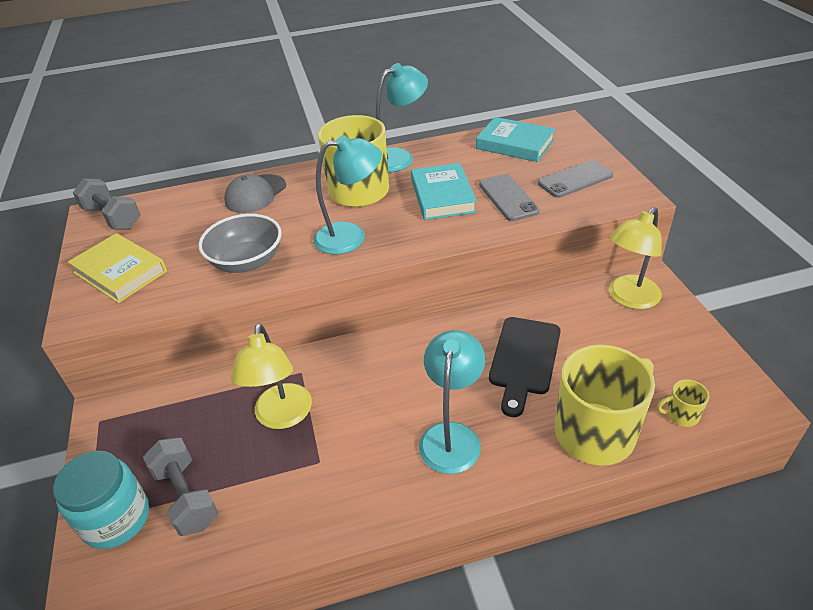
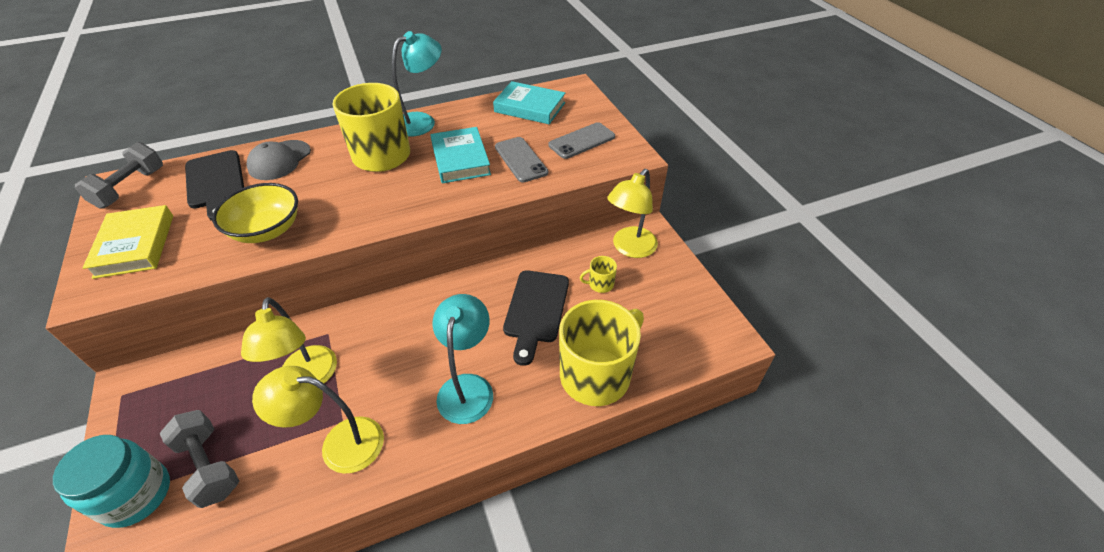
camera: 10 degrees left, 5 degrees up
(113, 218) = (130, 188): grey dumbbell -> grey dumbbell turned 75 degrees clockwise
(120, 272) = (135, 245): yellow book -> yellow book turned 45 degrees clockwise
(193, 214) = (215, 182): none -> black cutting board
(247, 261) = (267, 230): grey bowl -> yellow bowl
(318, 484) = (340, 443): none -> yellow lamp
(351, 237) = (371, 202): turquoise lamp -> none
(681, 414) = (669, 354): yellow mug -> yellow mug (600, 284)

